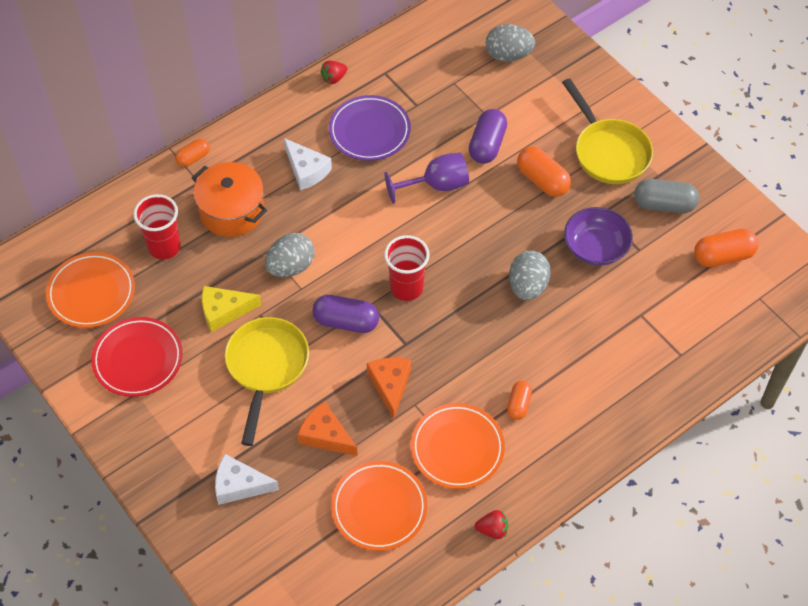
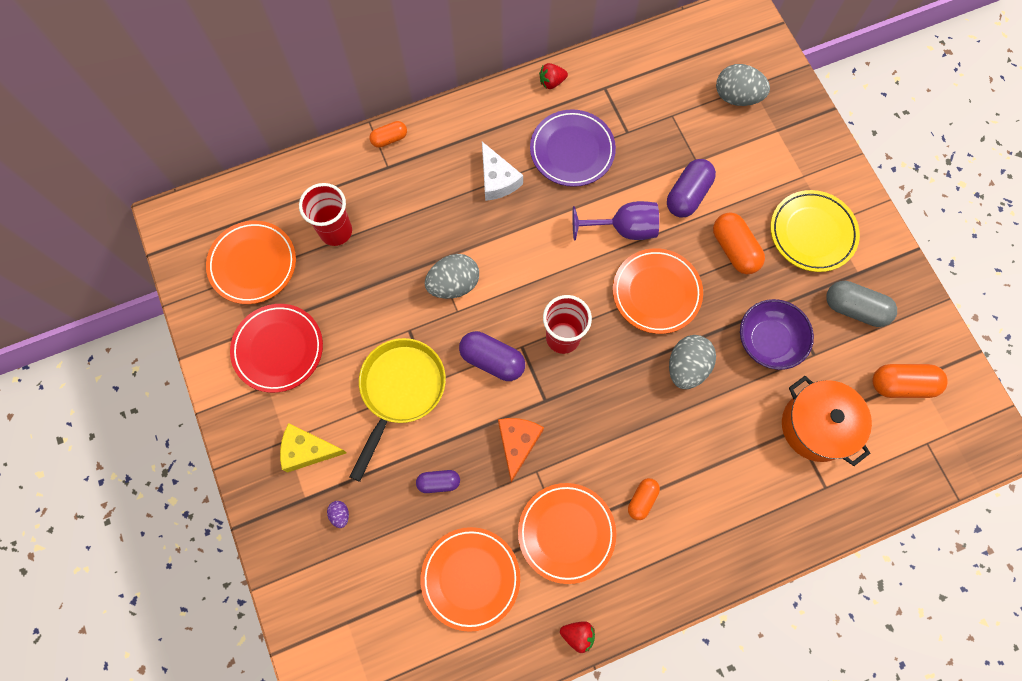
camera: 15 degrees right, 15 degrees up
(224, 311) = (375, 317): yellow cheese -> yellow cheese (307, 450)
(232, 211) = (412, 207): orange pot -> orange pot (816, 426)
(239, 485) = (340, 515): white cheese -> purple egg
(325, 435) = (439, 482): orange cheese -> purple capsule
(482, 231) = (656, 293): none -> orange plate
(608, 152) = (812, 233): yellow pan -> yellow plate

